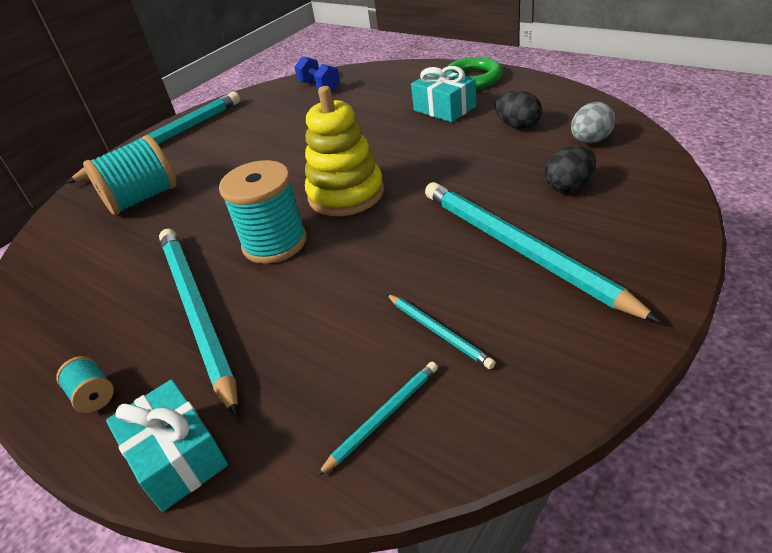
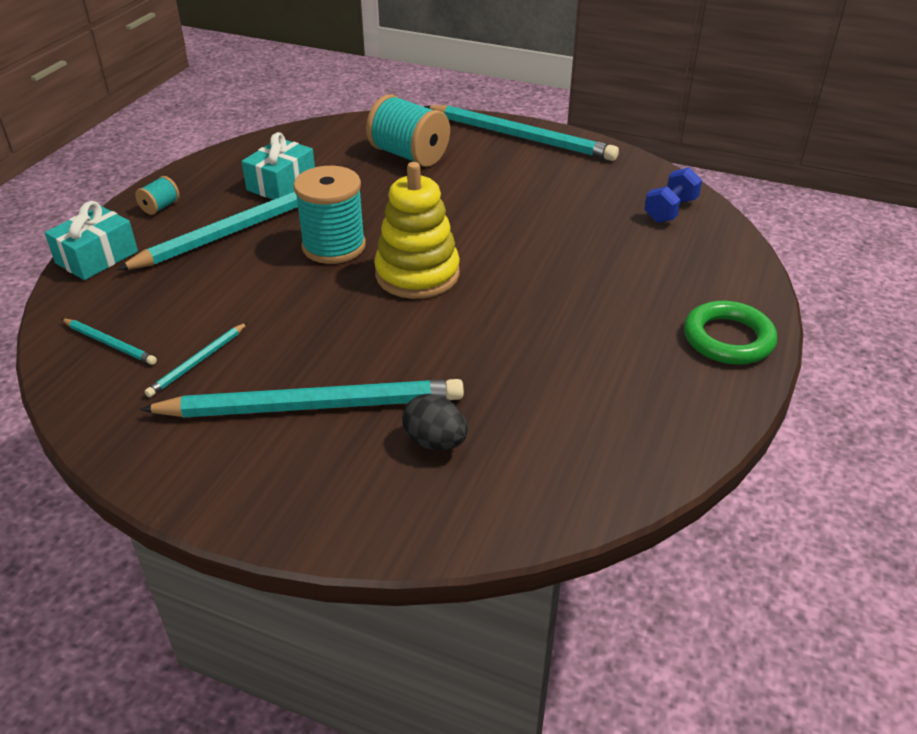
camera: 70 degrees right, 0 degrees up
(444, 108) = (627, 322): turquoise gift -> turquoise gift (281, 184)
(518, 126) = (586, 392): black egg -> none
(519, 249) = (313, 406): turquoise pencil -> turquoise pencil turned 45 degrees clockwise
(590, 141) = (553, 462): grey egg -> none

